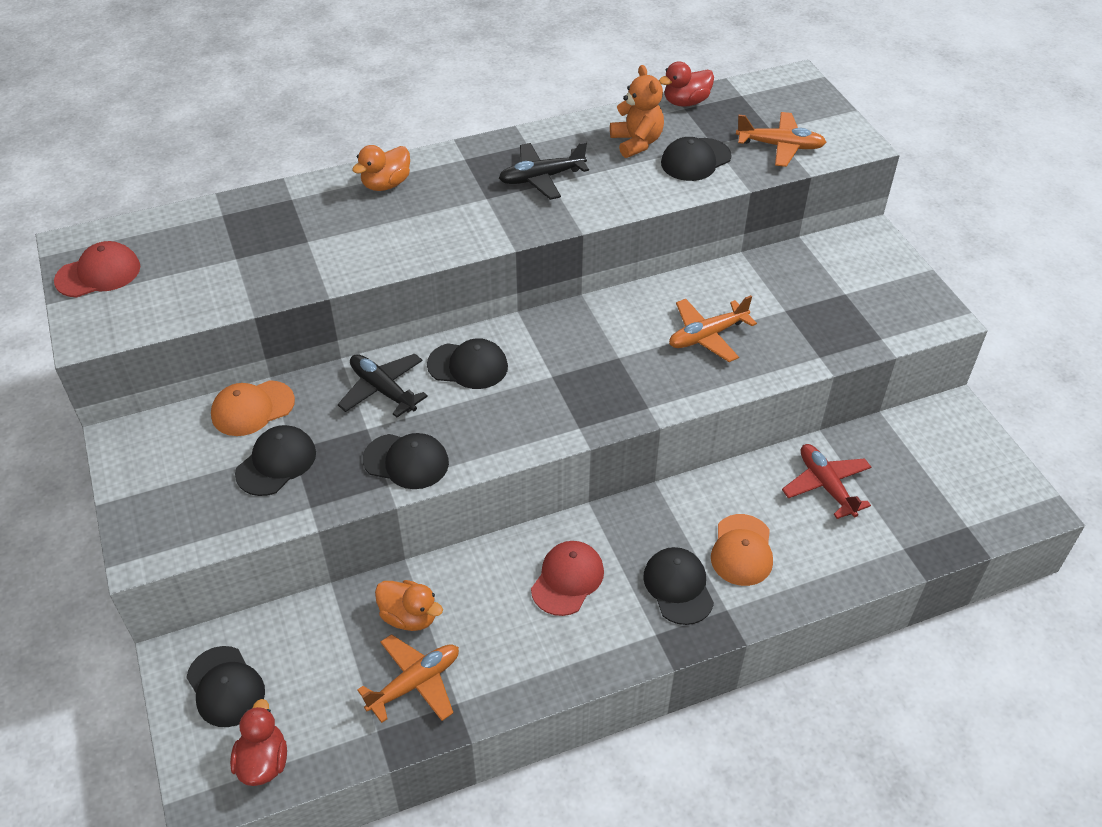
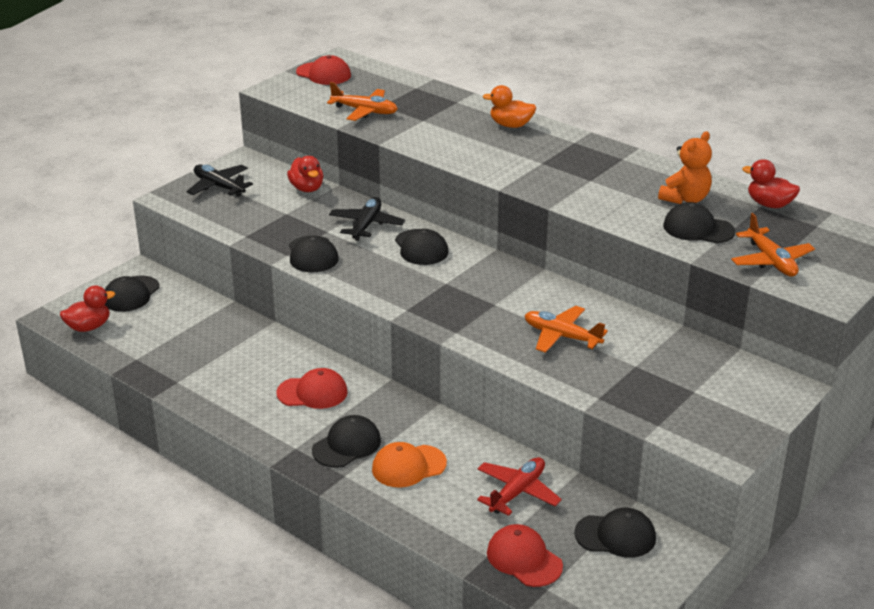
camera: 60 degrees right, 15 degrees down
(252, 408) = (307, 188): orange cap -> red duck
(276, 463) = (270, 212): black cap -> black cap (615, 536)
(409, 616) = (230, 339): orange duck -> none
(415, 683) = (180, 360): orange plane -> orange plane (364, 111)
(541, 178) = (591, 175): black plane -> black plane (219, 187)
(921, 524) = (524, 559): none -> red cap

